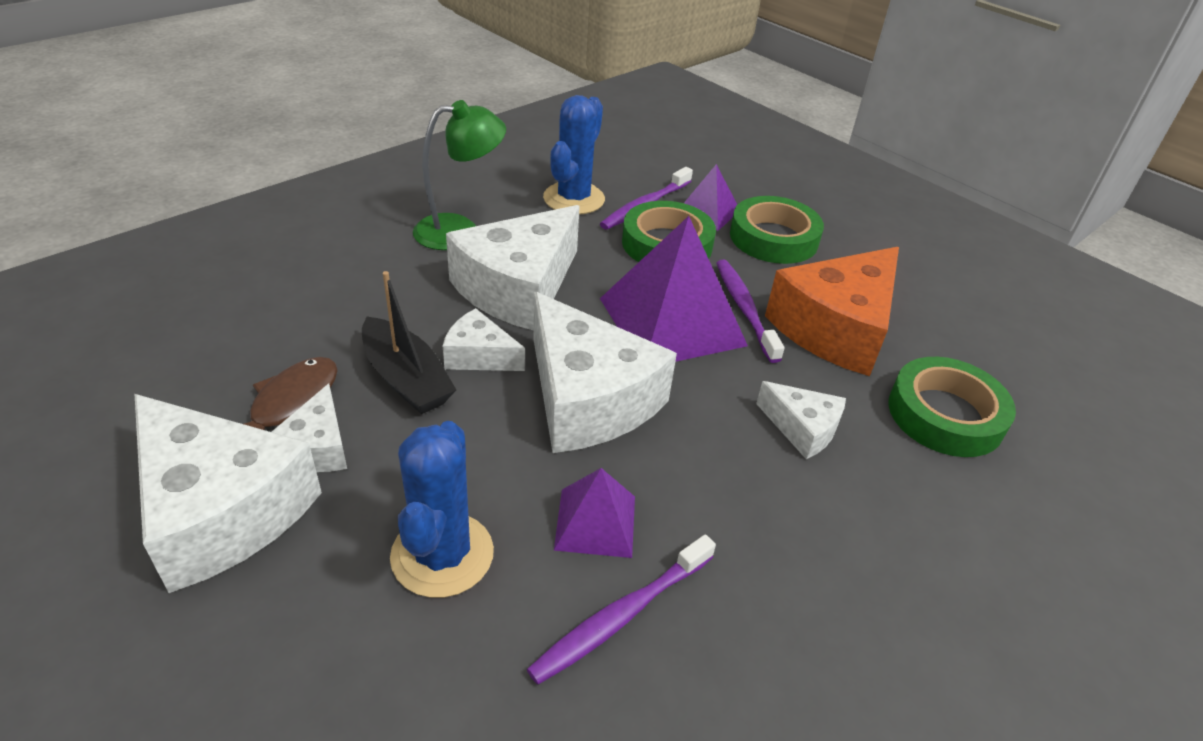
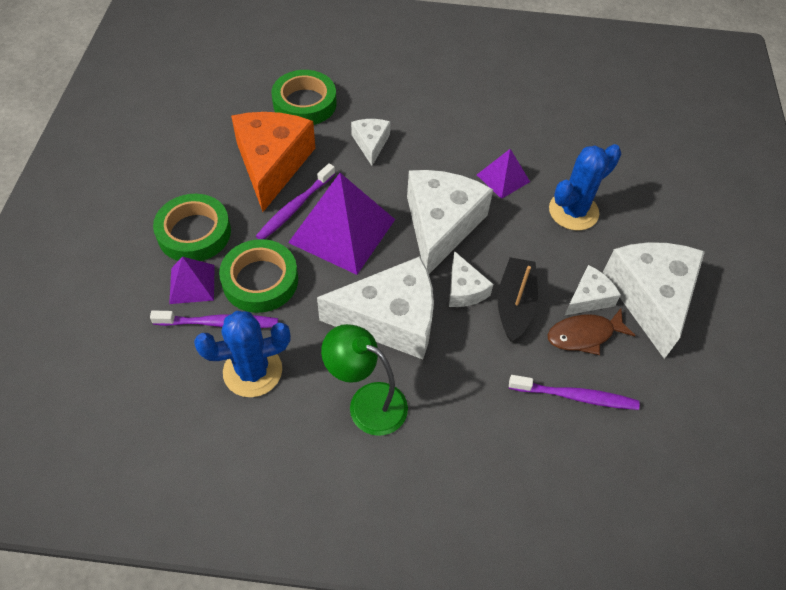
camera: 130 degrees left, 15 degrees up
(620, 616) = (530, 147): purple toothbrush -> purple toothbrush (575, 396)
(836, 328) = (272, 164): orange cheese -> orange cheese turned 90 degrees counterclockwise

